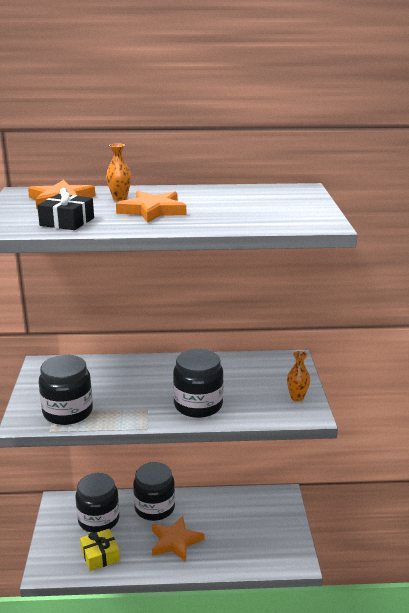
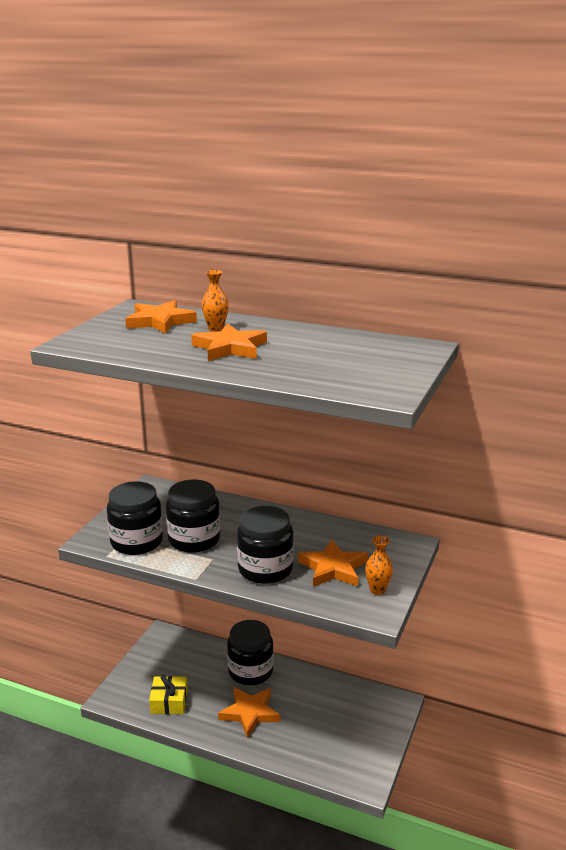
camera: 25 degrees right, 0 degrees up
(67, 222) = (136, 347): black gift -> none
(98, 520) = (189, 665): black jar -> black jar (194, 539)
(251, 390) = (333, 568): none -> orange star

